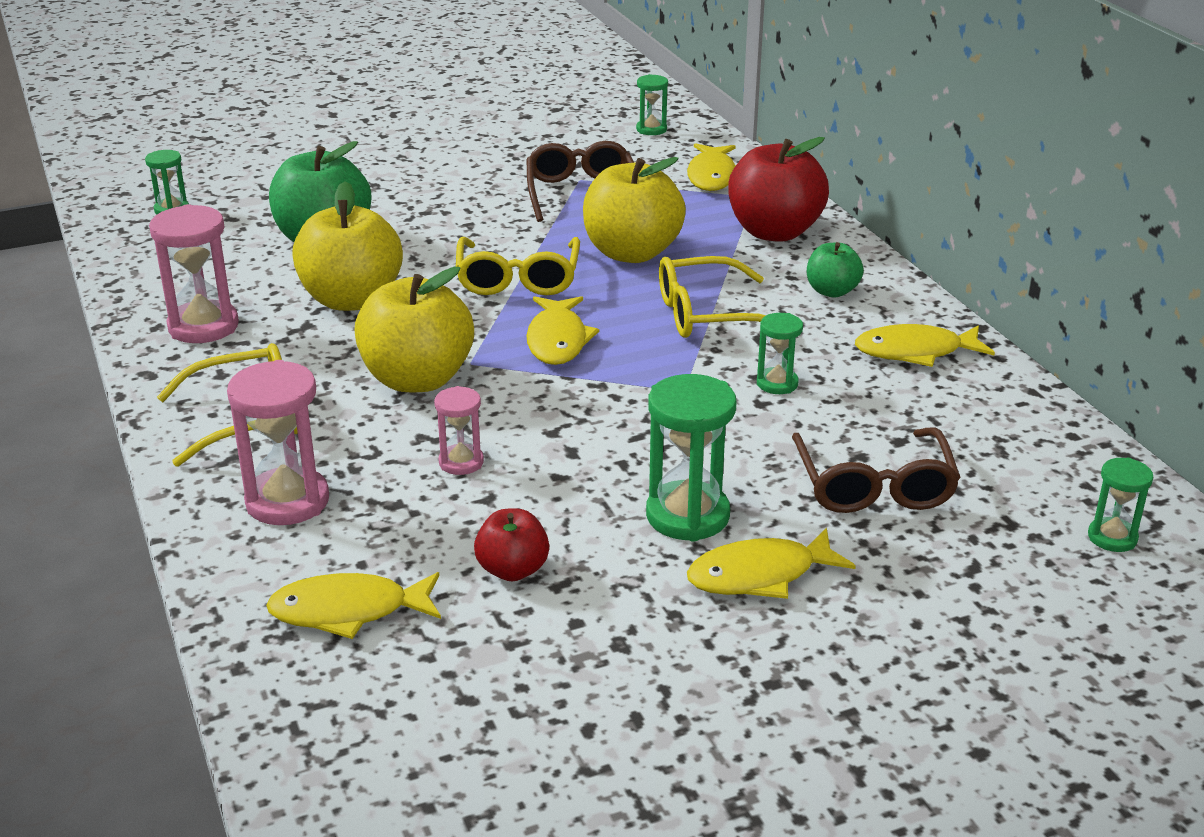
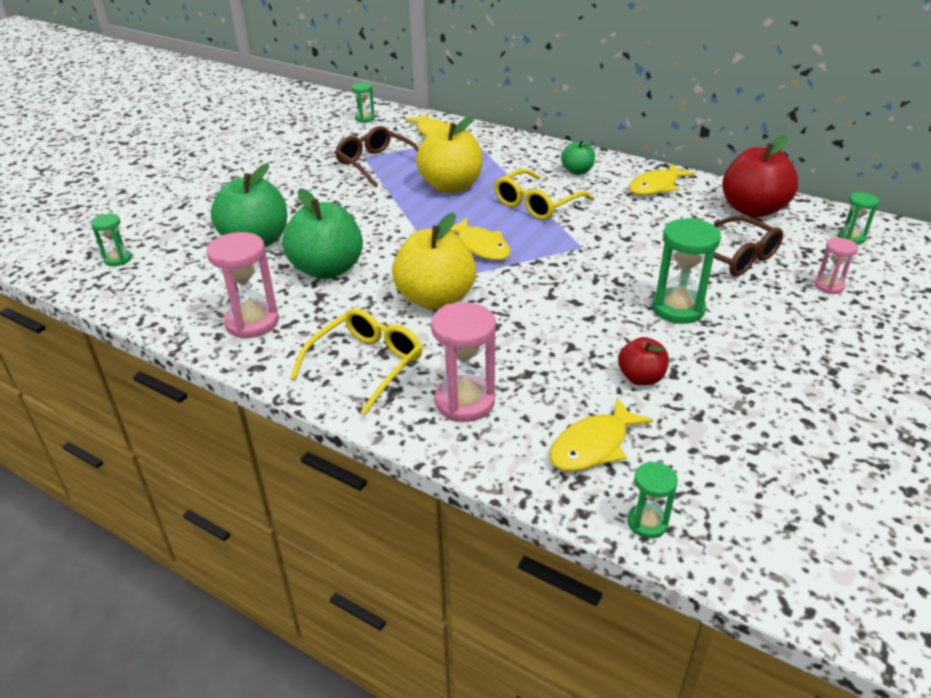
camera: 35 degrees left, 5 degrees up
(351, 300) = (327, 269): yellow apple -> green apple
(461, 462) = (528, 333): pink hourglass -> pink hourglass (829, 286)
(518, 279) = (409, 222): yellow glasses -> none
(760, 575) = (751, 322): yellow fish -> none
(774, 232) = (507, 151): red apple -> red apple (753, 210)
(777, 383) = (619, 226): green hourglass -> green hourglass (647, 523)

